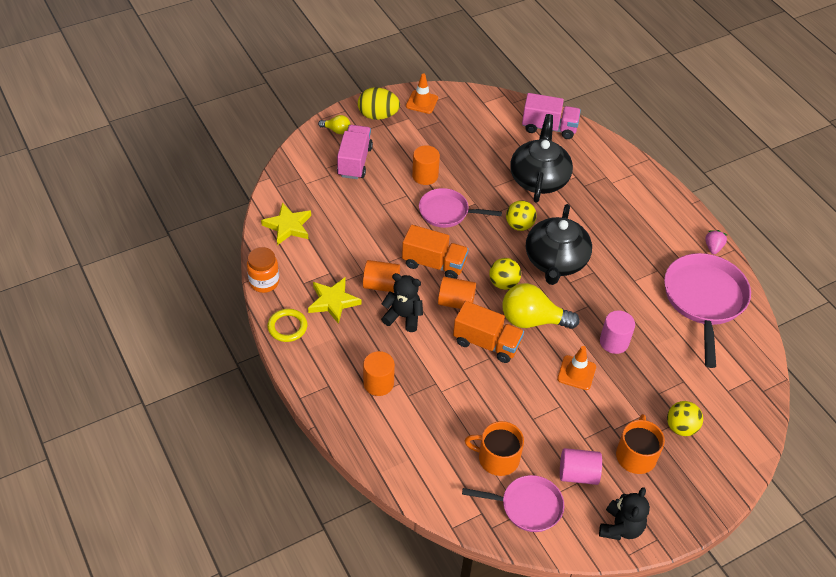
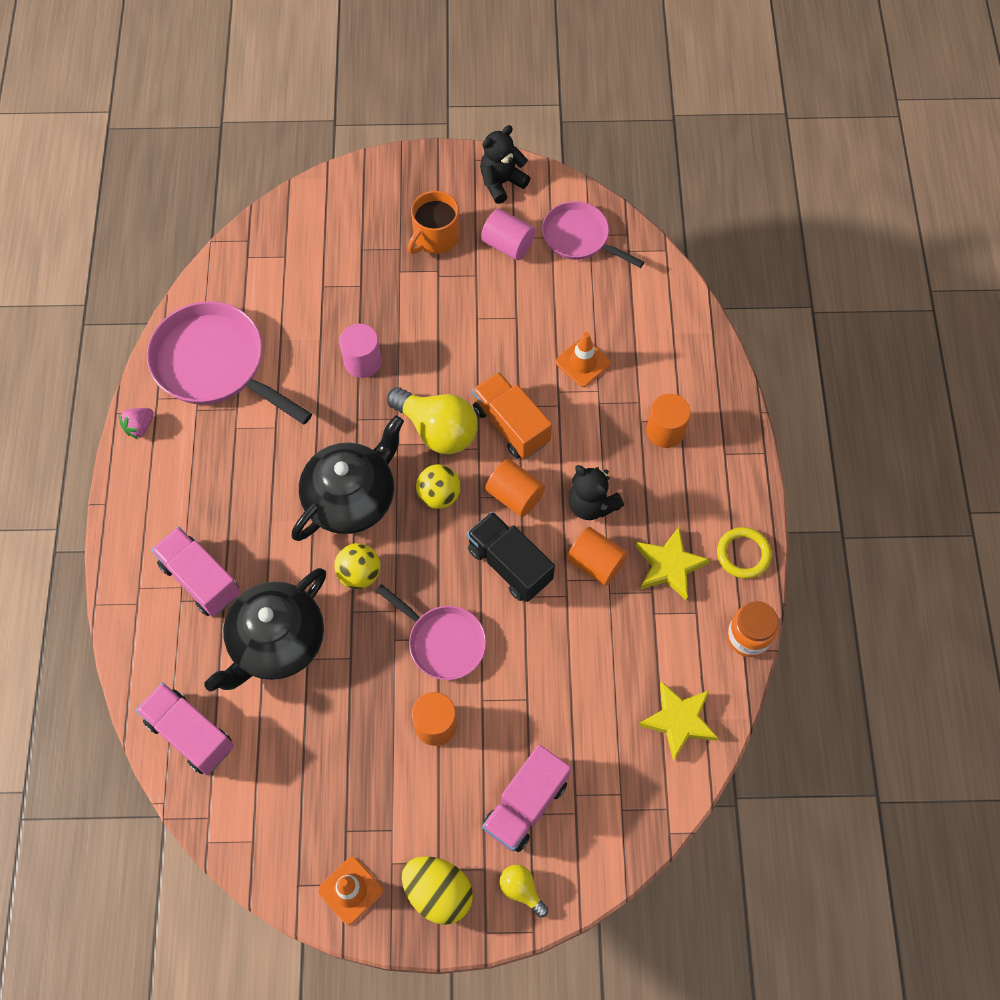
camera: 150 degrees left, 15 degrees up
(434, 264) = (509, 564): orange truck -> black truck
(497, 458) = (580, 294): orange mug -> none
(576, 373) = (432, 345): orange traffic cone -> orange traffic cone (583, 362)
(605, 189) = (200, 579): none -> pink truck
(681, 427) = (367, 242): yellow ball -> none
(704, 300) = (215, 365): pink pan -> pink pan turned 90 degrees clockwise

